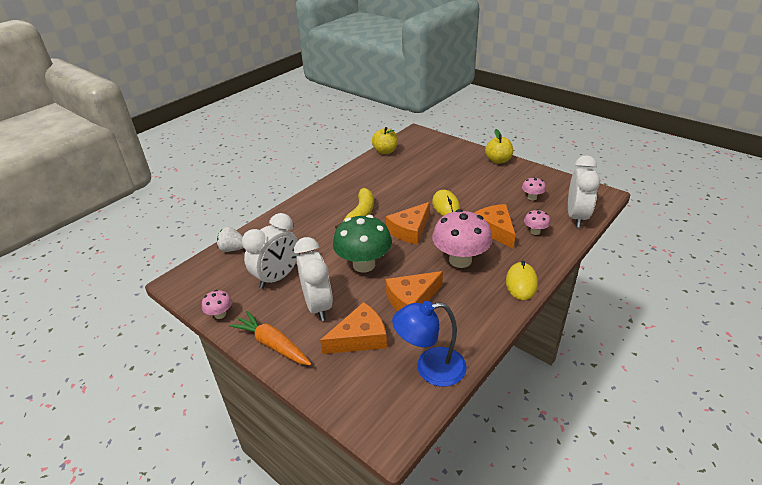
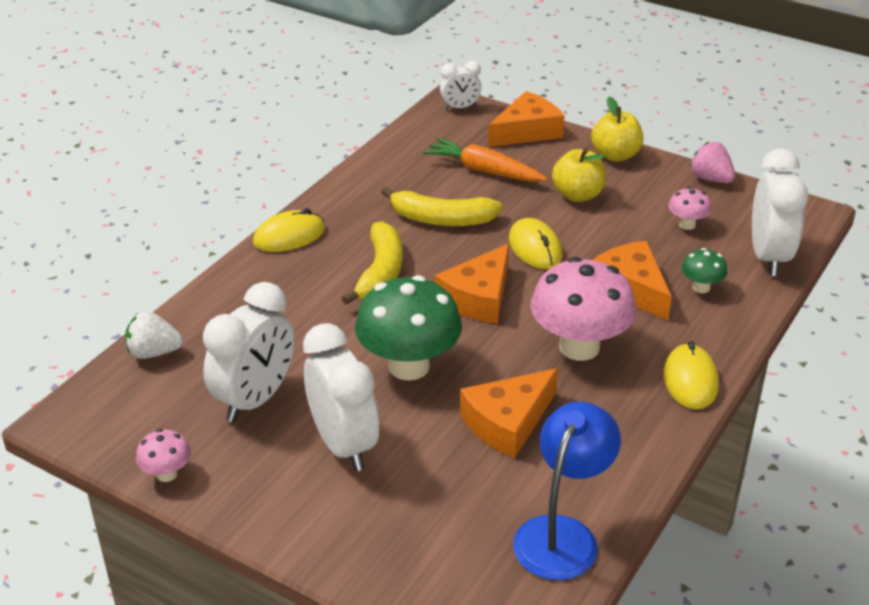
camera: 10 degrees left, 0 degrees up
(273, 344) = (279, 518): orange carrot -> orange carrot (484, 171)
(318, 193) = (289, 236): none -> yellow mouse
(360, 338) = (431, 494): orange cheese -> orange cheese (527, 131)
(385, 151) = (399, 145): yellow apple -> yellow apple (577, 195)
(398, 189) = (441, 219): none -> yellow banana
(420, 134) = (460, 107): none -> white clock
(430, 368) = (562, 534): blue lamp -> blue lamp turned 135 degrees clockwise
(535, 231) = (701, 287): pink mushroom -> green mushroom
(548, 174) = (710, 179): none -> pink strawberry

